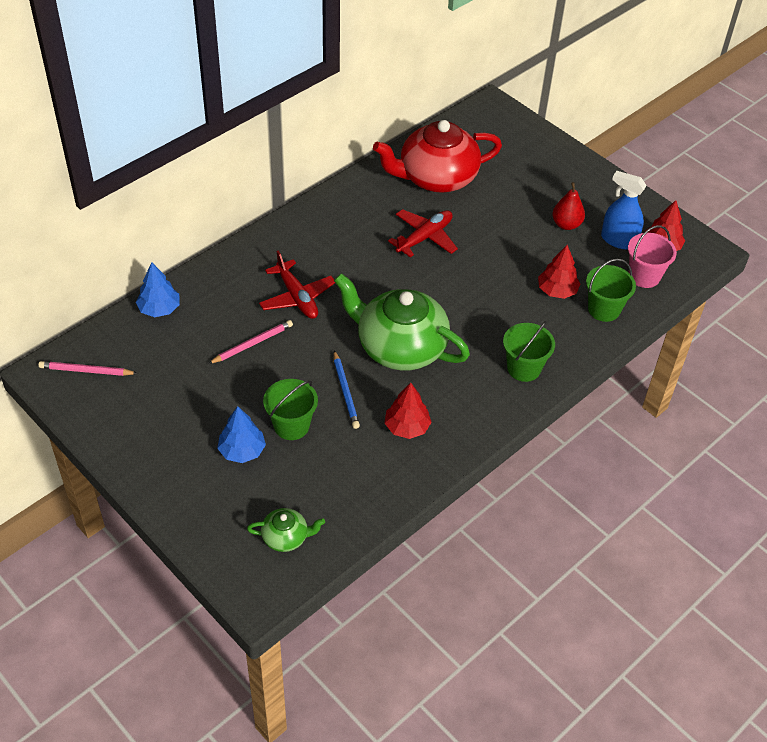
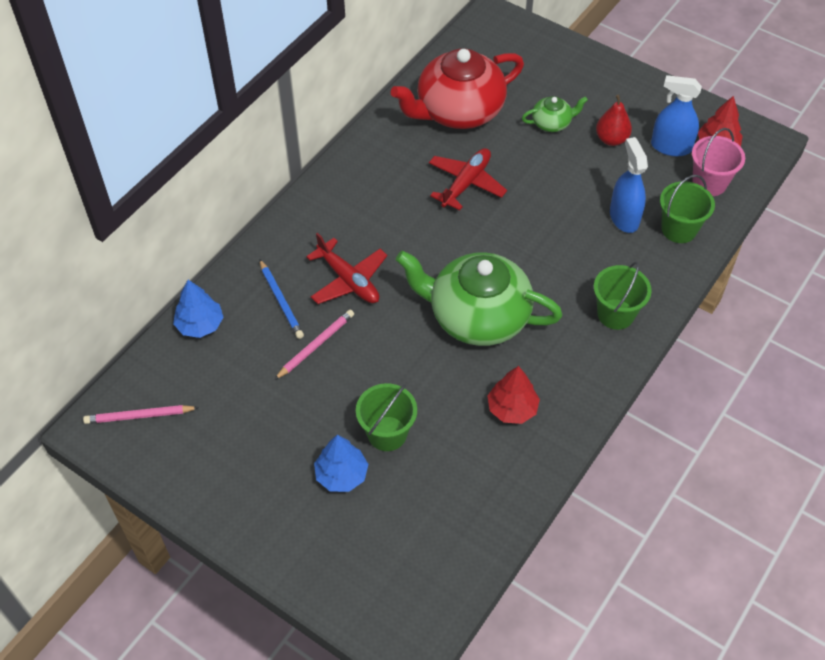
camera: 10 degrees left, 5 degrees up
(286, 537) = (420, 567): green teapot -> green teapot (552, 123)
(345, 391) = (434, 381): blue pencil -> blue pencil (281, 301)
(557, 291) = (624, 217): red tree -> blue spray bottle

